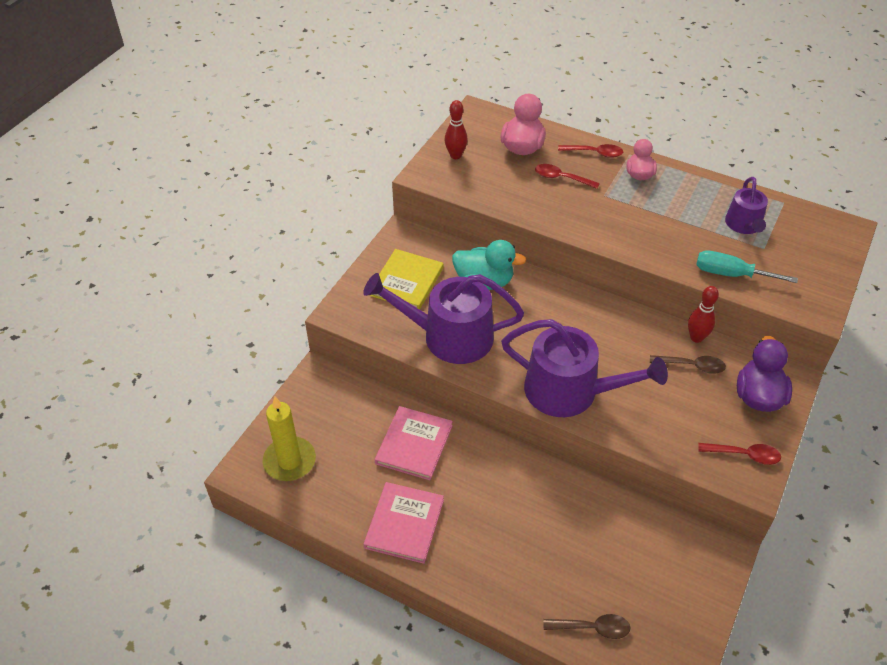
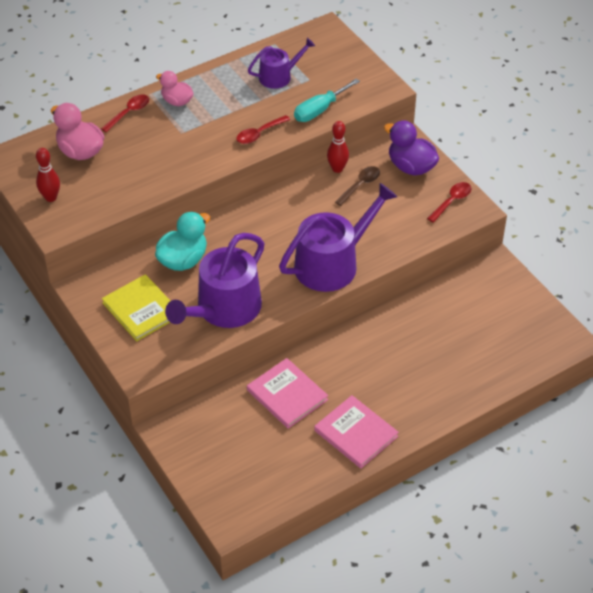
camera: 60 degrees left, 0 degrees up
(289, 461) = (243, 485): yellow candle -> none
(561, 178) = (139, 147): red spoon -> red spoon (259, 134)
(592, 628) = (507, 364): brown spoon -> none
(744, 225) = (279, 76): purple watering can -> purple watering can turned 60 degrees counterclockwise

